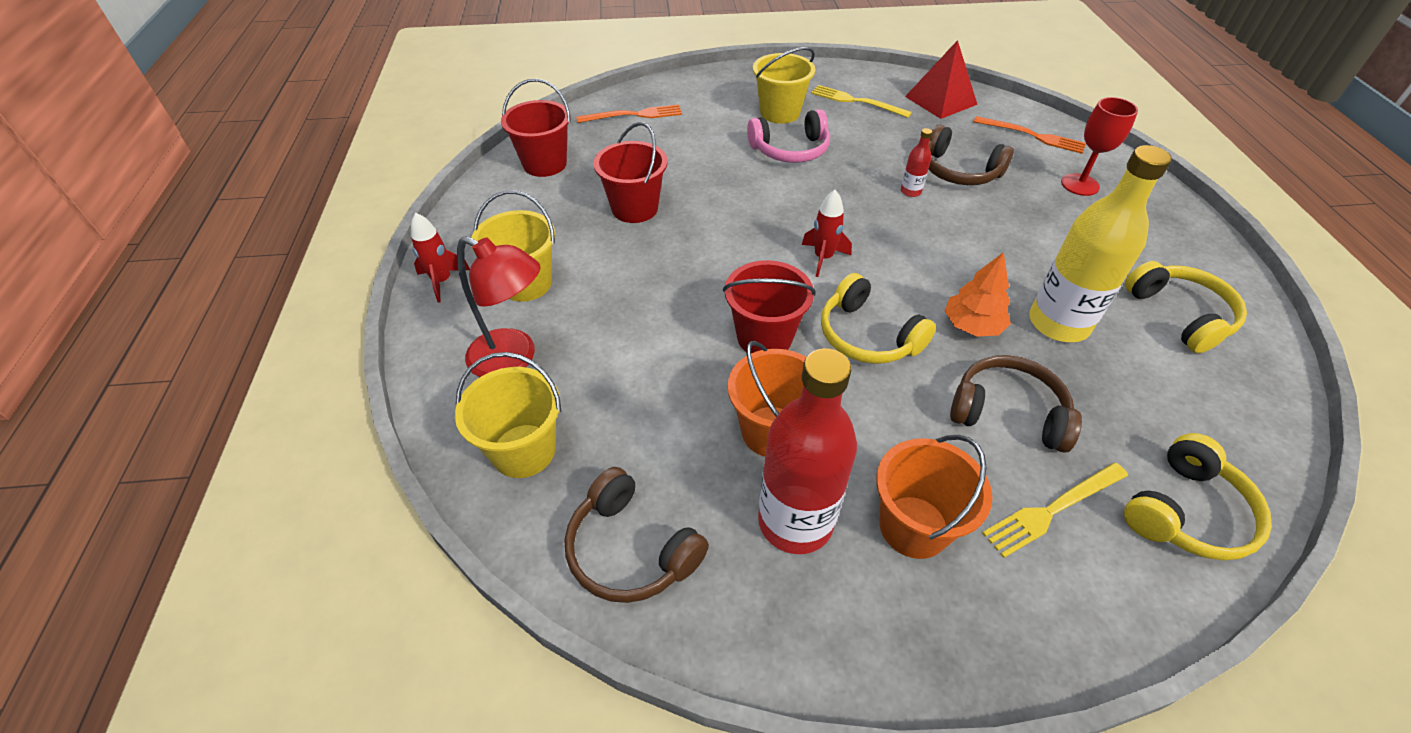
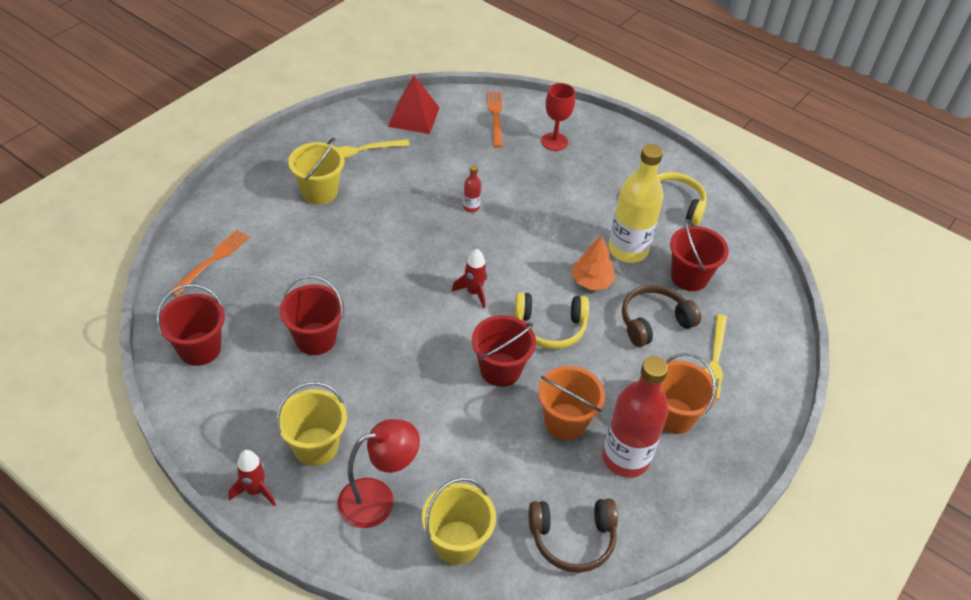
camera: 50 degrees left, 0 degrees up
(790, 150) = (363, 220): pink headphones -> none
(959, 171) = (482, 173): brown headphones -> none
(1032, 136) = (495, 116): orange fork -> orange fork turned 75 degrees counterclockwise
(1118, 399) = (689, 277): none -> red bucket
(1186, 512) = (760, 318): yellow headphones -> none

